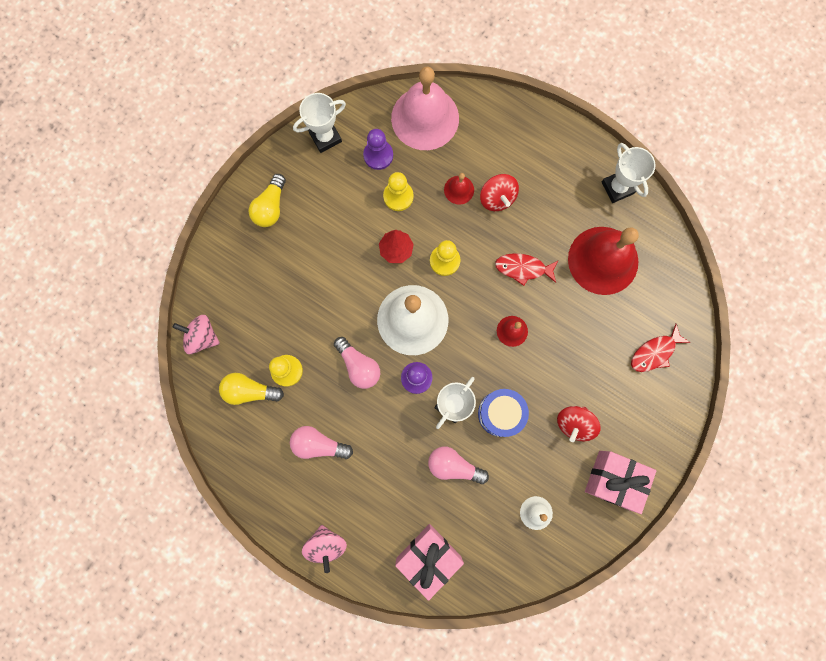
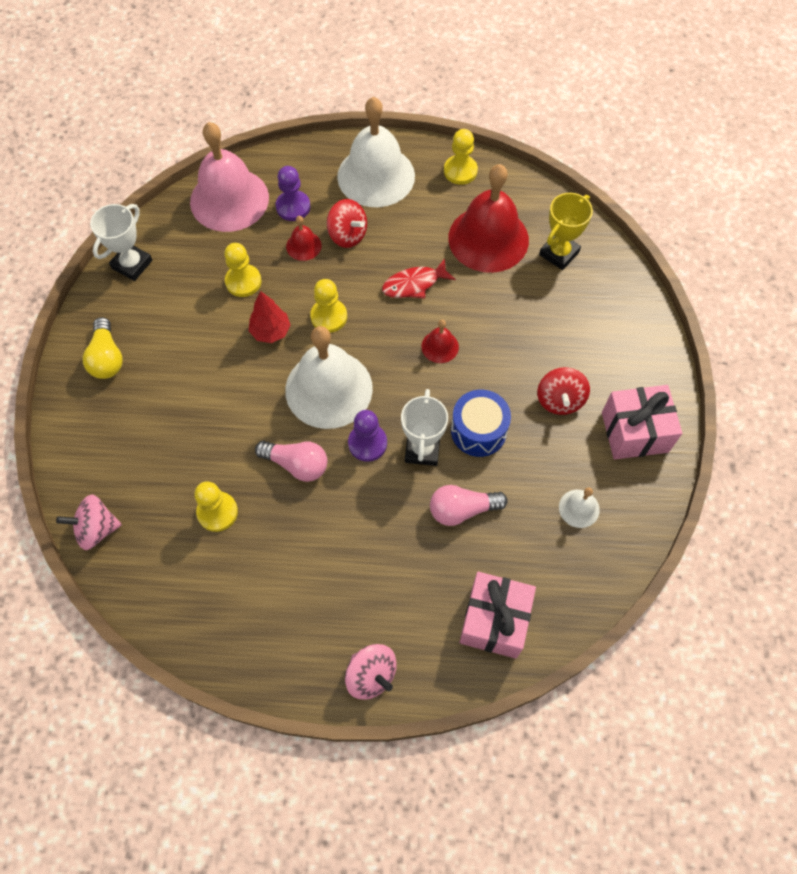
camera: 30 degrees left, 15 degrees down
(250, 391) = (185, 556): yellow light bulb -> none
(319, 444) = (299, 570): pink light bulb -> none
(378, 155) = (199, 254): purple pawn -> purple pawn (293, 207)
(548, 156) = (376, 176): none -> white bell
(617, 188) = (460, 171): white trophy -> yellow pawn
(650, 303) = (559, 253): none -> yellow trophy
(655, 352) = (593, 294): red fish -> none

